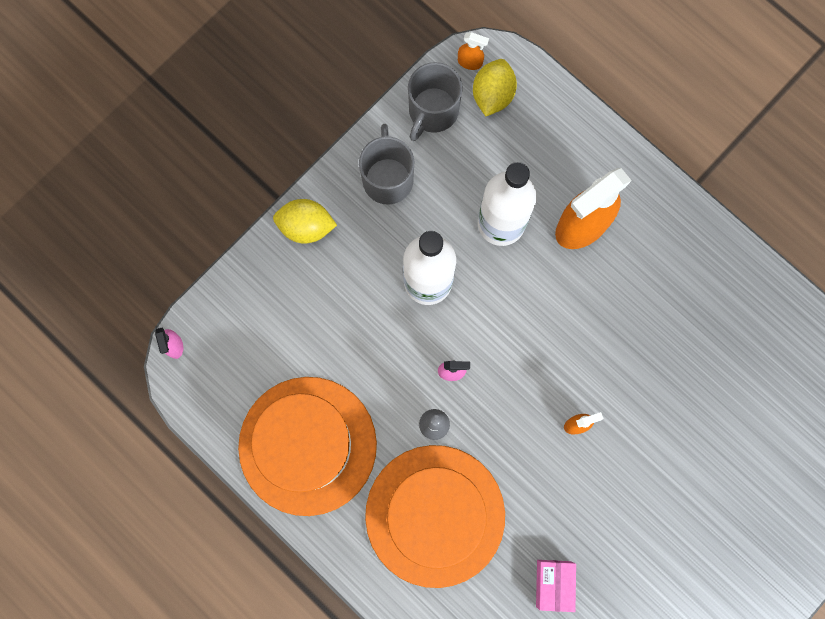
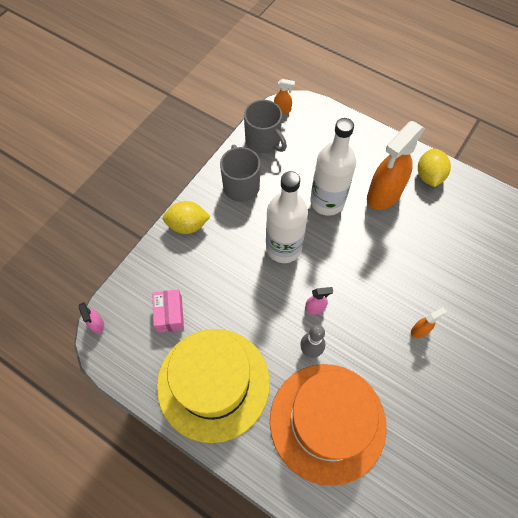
camera: 10 degrees left, 15 degrees down
(307, 445) = (213, 383): orange hat -> yellow hat
(432, 111) = (263, 141): grey mug -> grey mug turned 60 degrees counterclockwise
(492, 95) = (302, 126): yellow lemon -> yellow lemon (429, 176)
(553, 584) = (438, 462): pink box -> pink box (170, 314)

